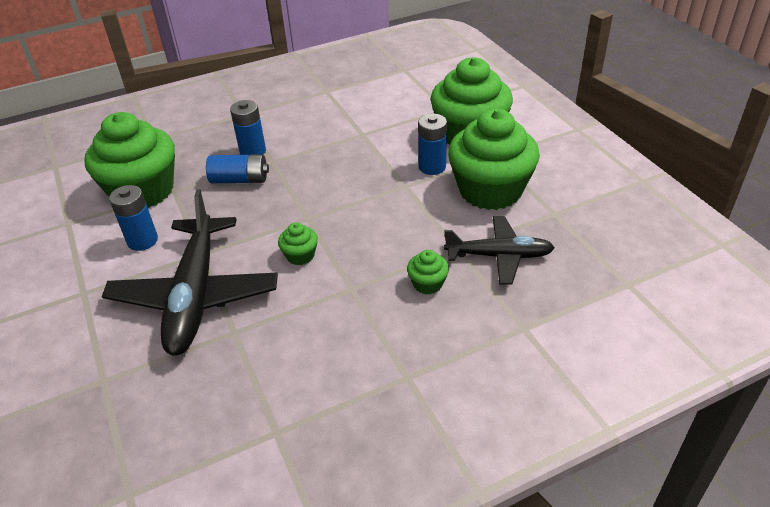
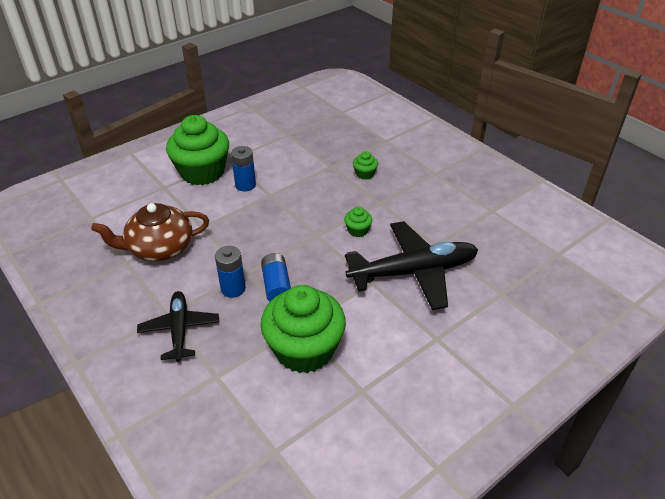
camera: 105 degrees left, 0 degrees up
(142, 241) = (369, 323): blue battery -> none
(338, 108) = (159, 248): none -> brown teapot
(490, 190) = (269, 158): green cupcake -> none
(498, 256) = (332, 151): black plane -> black plane (179, 330)

